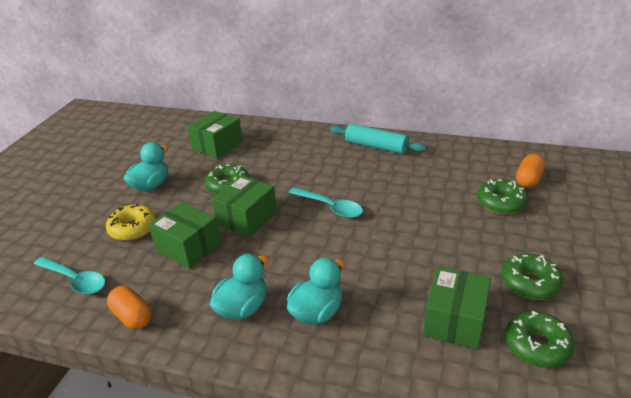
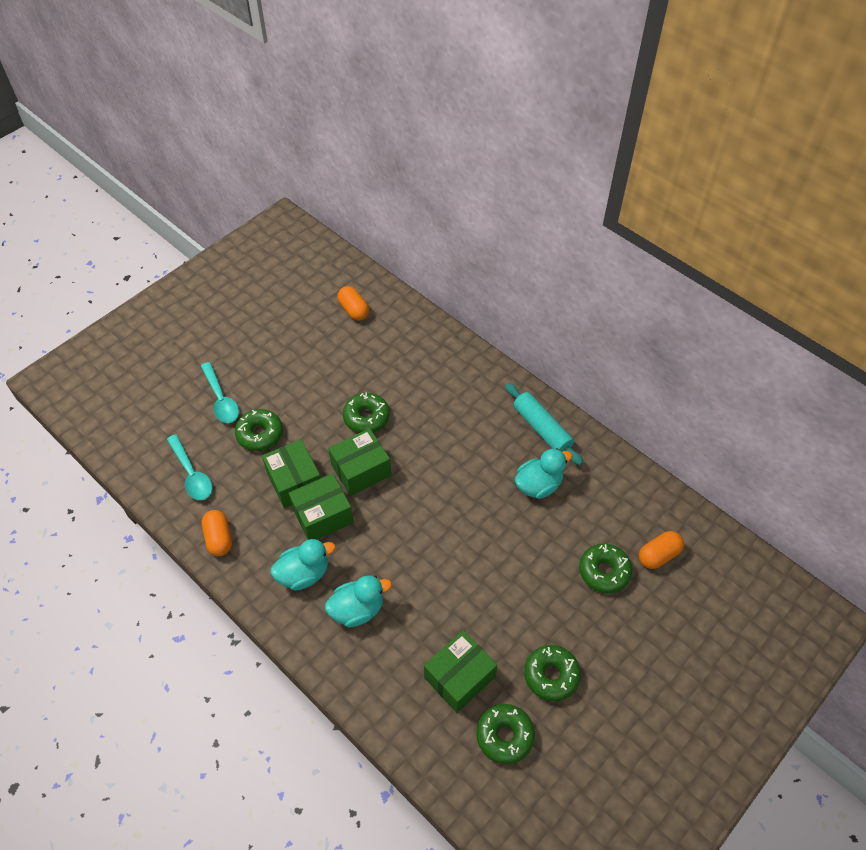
camera: 25 degrees right, 20 degrees up
(133, 229) = (260, 434): yellow donut -> green donut
(151, 185) = (299, 382): turquoise duck -> turquoise duck (538, 485)
(173, 134) = (354, 310): none -> orange capsule
(217, 146) = (387, 350): green box -> green box (323, 516)
(330, 207) = (442, 494): turquoise spoon -> turquoise spoon (221, 399)

